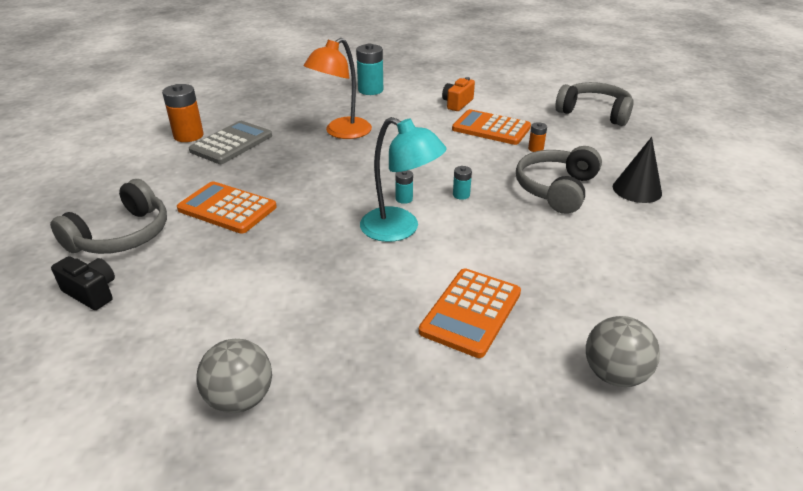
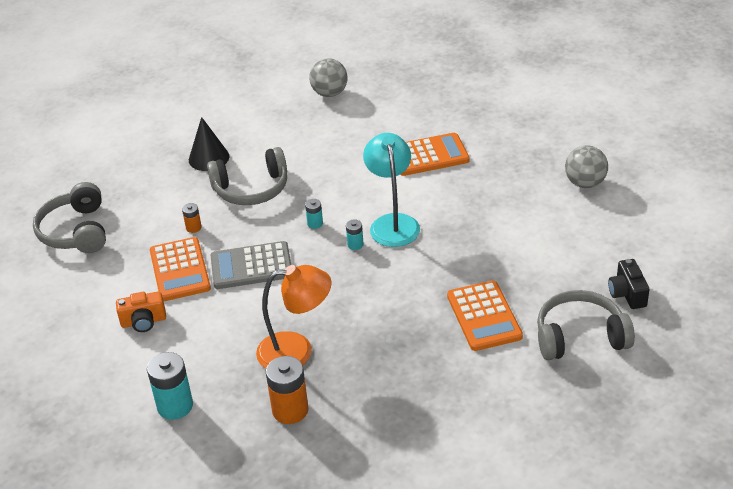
camera: 130 degrees left, 5 degrees up
(188, 136) = (432, 449): orange battery -> orange battery (290, 410)
(231, 143) = (405, 404): grey calculator -> grey calculator (251, 266)
(614, 374) = (411, 100): grey ball -> grey ball (329, 93)

